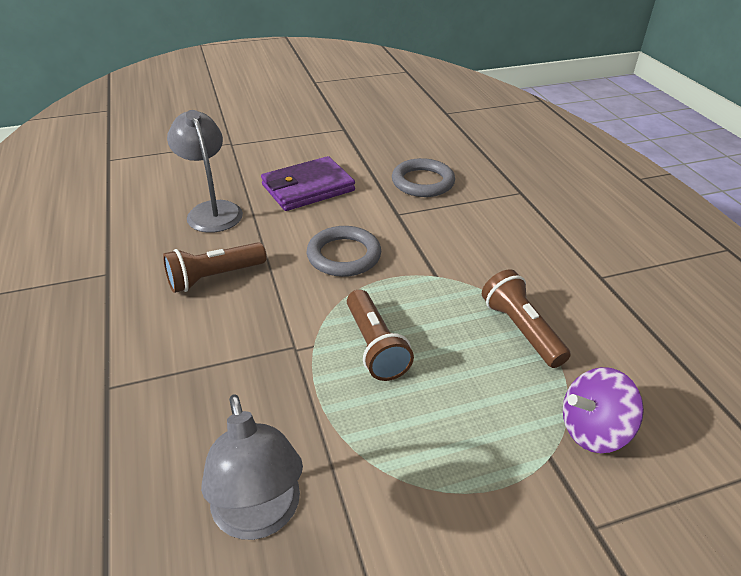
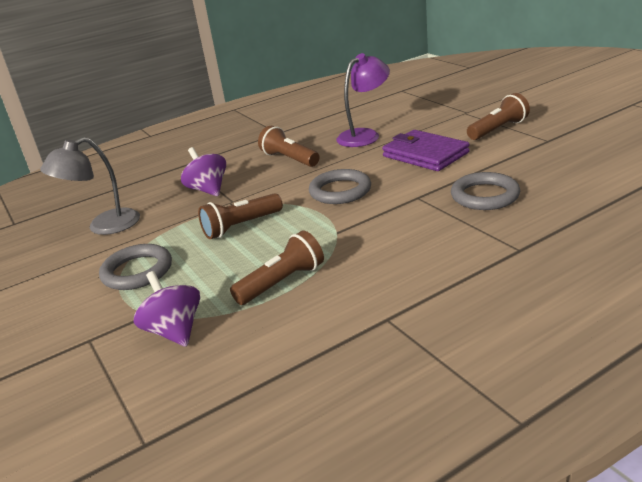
camera: 80 degrees right, 10 degrees down
(212, 210) = (365, 135): grey lamp -> purple lamp
(236, 368) = (208, 190): none -> purple spinning top
(294, 141) = (498, 129): none -> brown flashlight
(438, 467) = (137, 271): none -> grey ring

